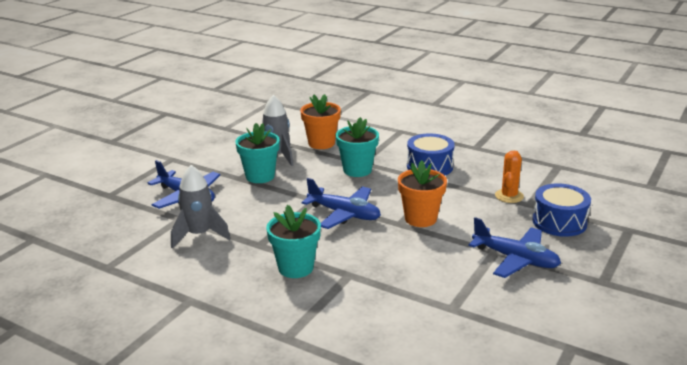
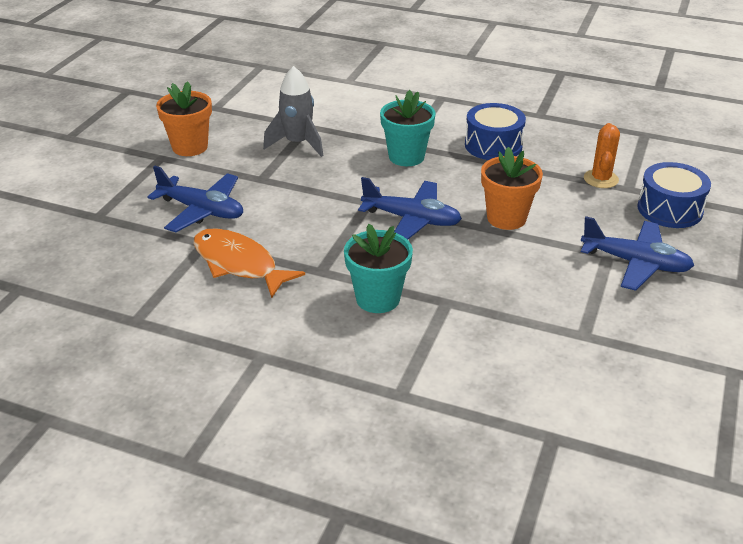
camera: 10 degrees left, 10 degrees up
(199, 235) = (239, 264): grey rocket -> orange fish
(260, 176) = (286, 174): turquoise flower pot -> none
(321, 143) = (348, 122): orange flower pot -> orange flower pot (190, 147)

